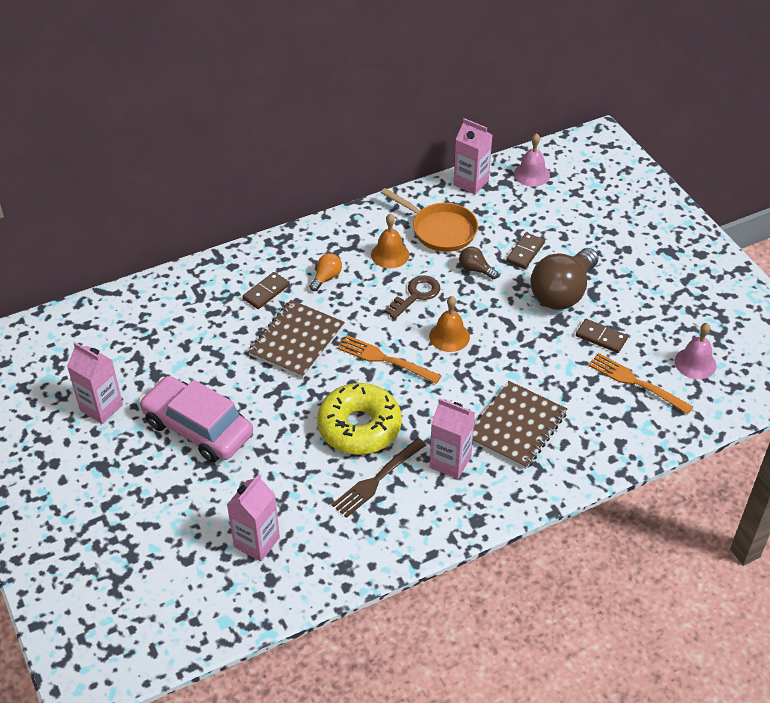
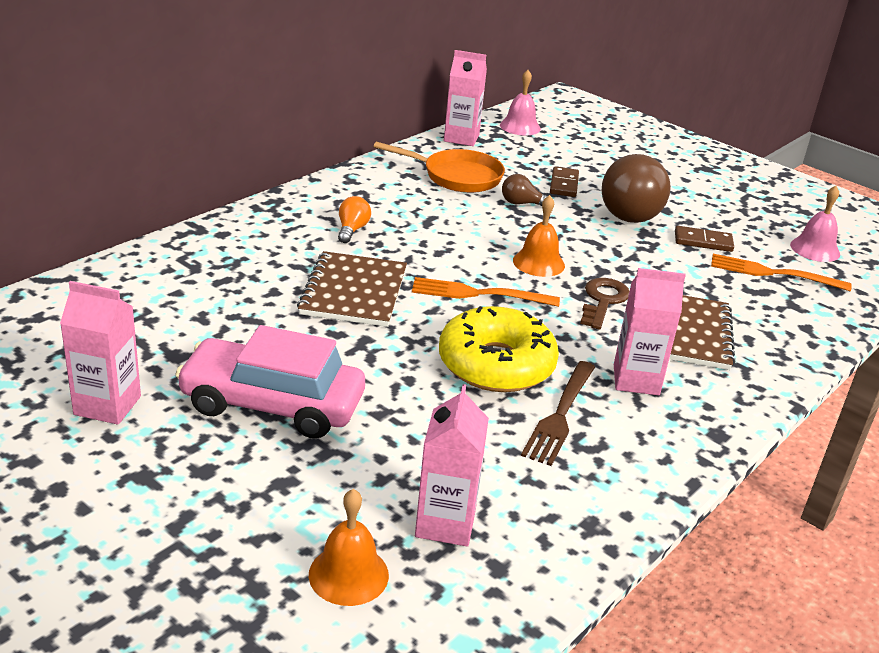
camera: 25 degrees left, 15 degrees down
(266, 292) = (283, 252): brown domino -> none
(390, 254) = (414, 202): orange bell -> orange bell (348, 574)
(416, 295) = (471, 232): brown key -> brown key (603, 300)

